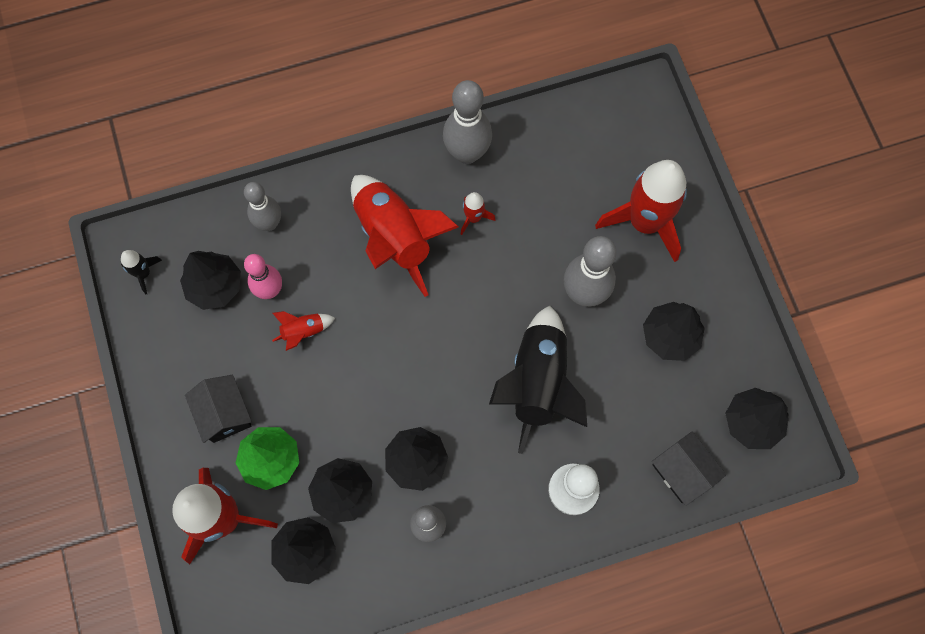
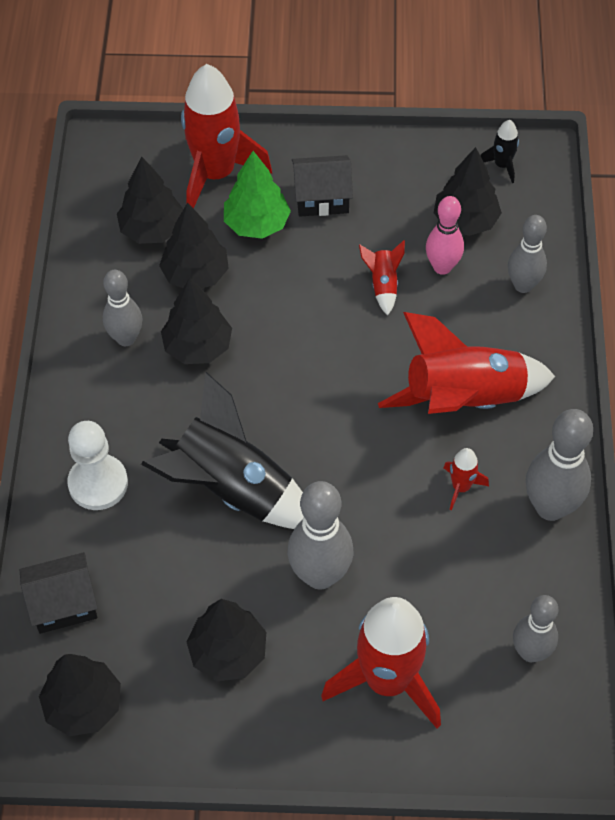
camera: 110 degrees right, 15 degrees down
(585, 138) = (530, 652): none -> grey bowling pin

